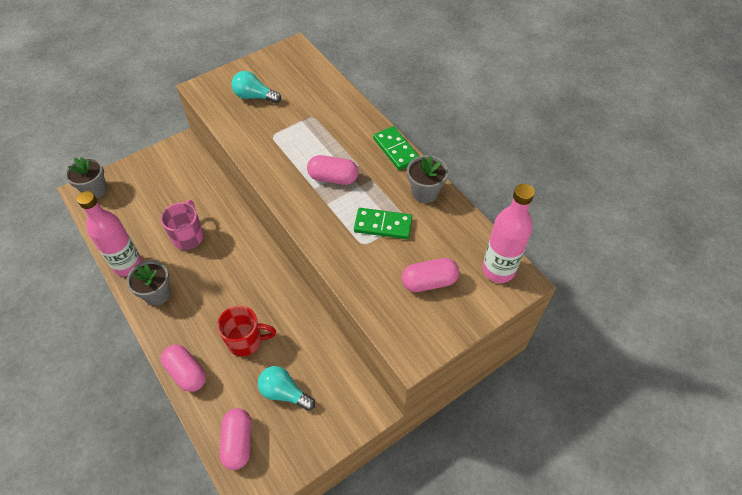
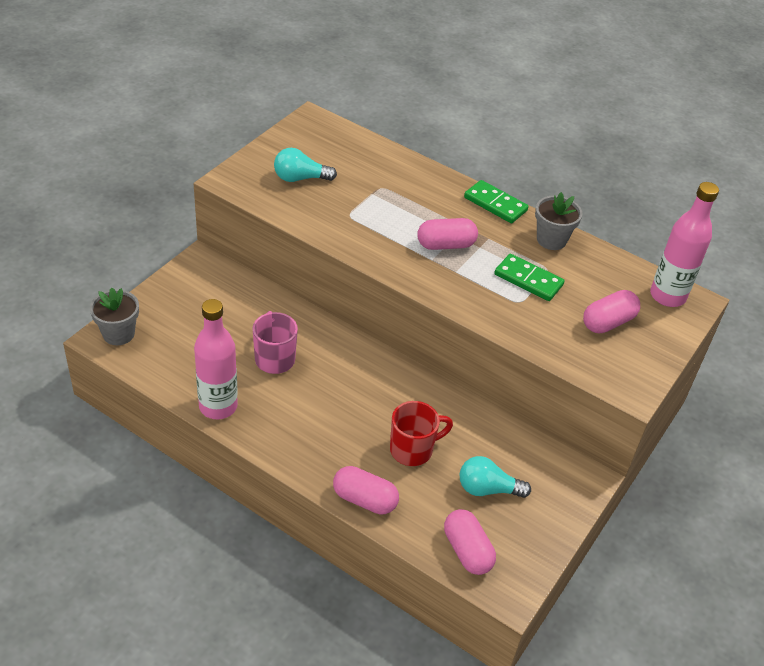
camera: 25 degrees left, 10 degrees down
(157, 294) = (275, 428): grey flower pot -> none
(383, 225) = (528, 280): green domino -> green domino turned 45 degrees clockwise

